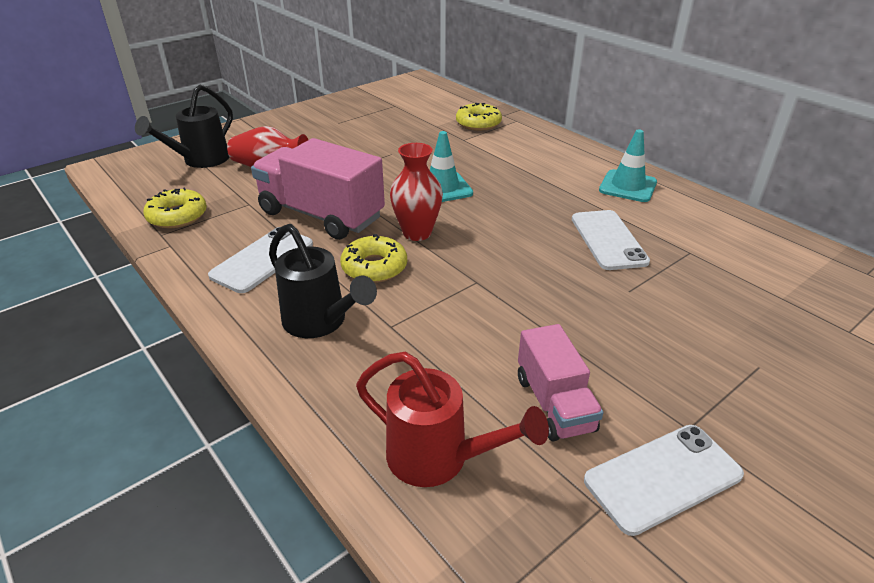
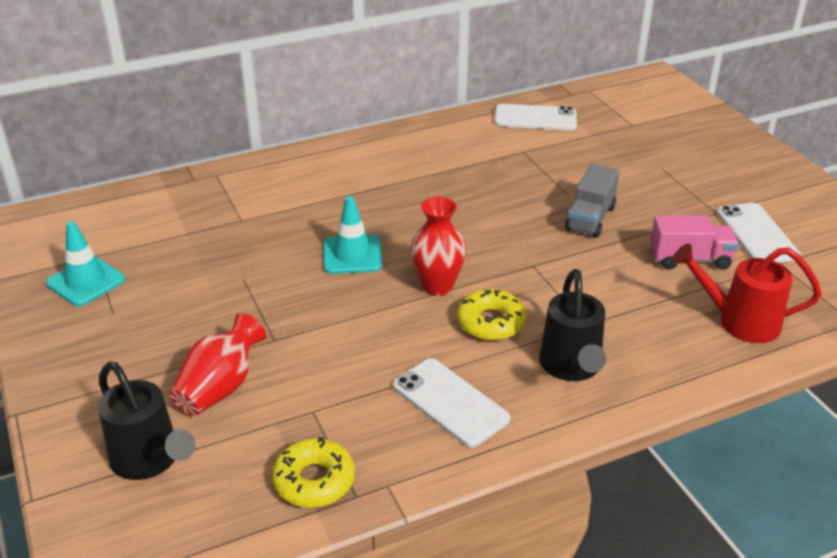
camera: 75 degrees left, 0 degrees up
(320, 322) = (571, 367): black watering can -> black watering can turned 120 degrees clockwise
(321, 215) = (370, 350): pink truck -> none
(438, 458) = (739, 322): red watering can -> red watering can turned 120 degrees counterclockwise
(478, 123) = (205, 201): yellow donut -> none
(589, 312) = (590, 218): none -> grey truck
(608, 240) = (491, 183): white phone -> white phone (535, 118)
(627, 186) = (405, 149): turquoise traffic cone -> turquoise traffic cone (86, 281)

